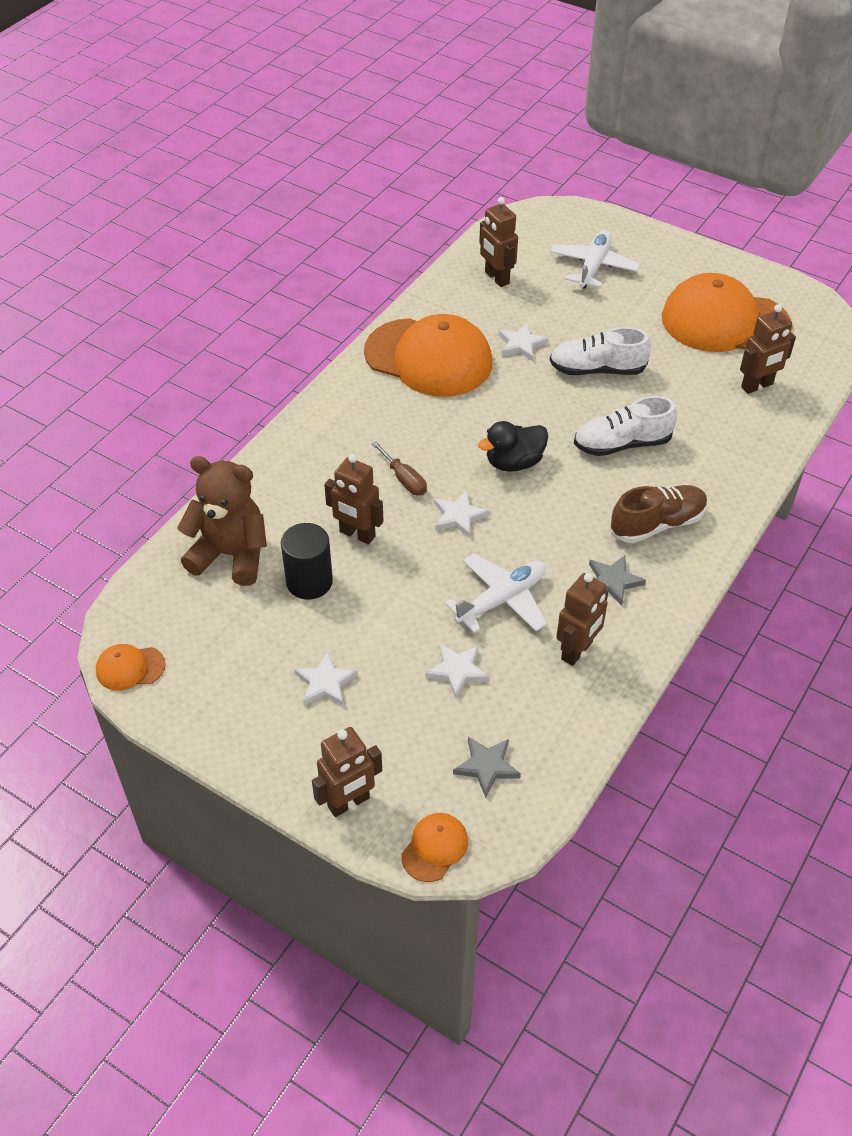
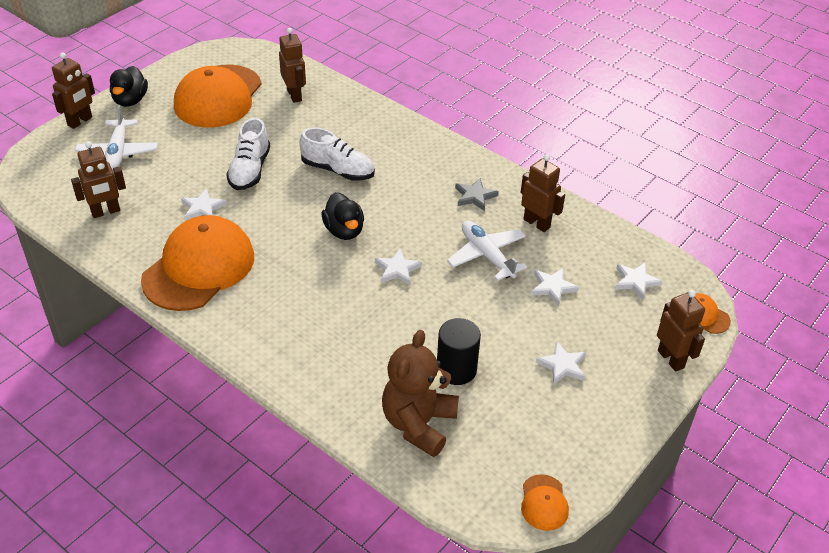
camera: 85 degrees left, 5 degrees down
(357, 534) = (407, 334): brown robot -> brown robot (80, 121)
(404, 479) = (349, 298): brown screwdriver -> none
(487, 766) = (636, 281): grey star -> white star
(593, 267) = (118, 152): white plane -> white plane turned 120 degrees counterclockwise
(622, 444) = (338, 170): white shoe -> white shoe turned 60 degrees counterclockwise
(657, 524) = (423, 166): brown shoe -> none
(687, 257) = (130, 100): none -> black duck

